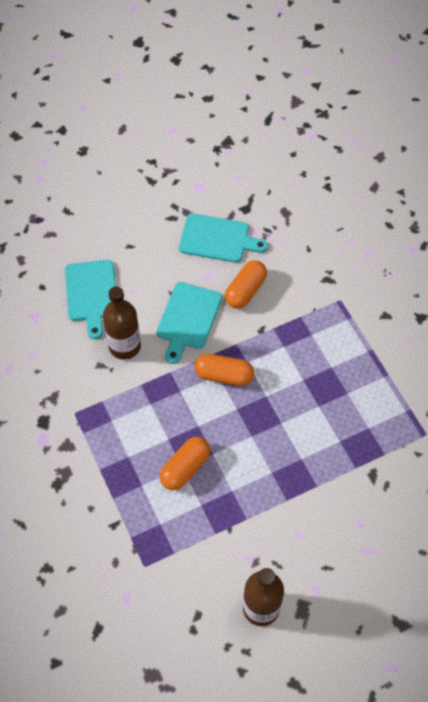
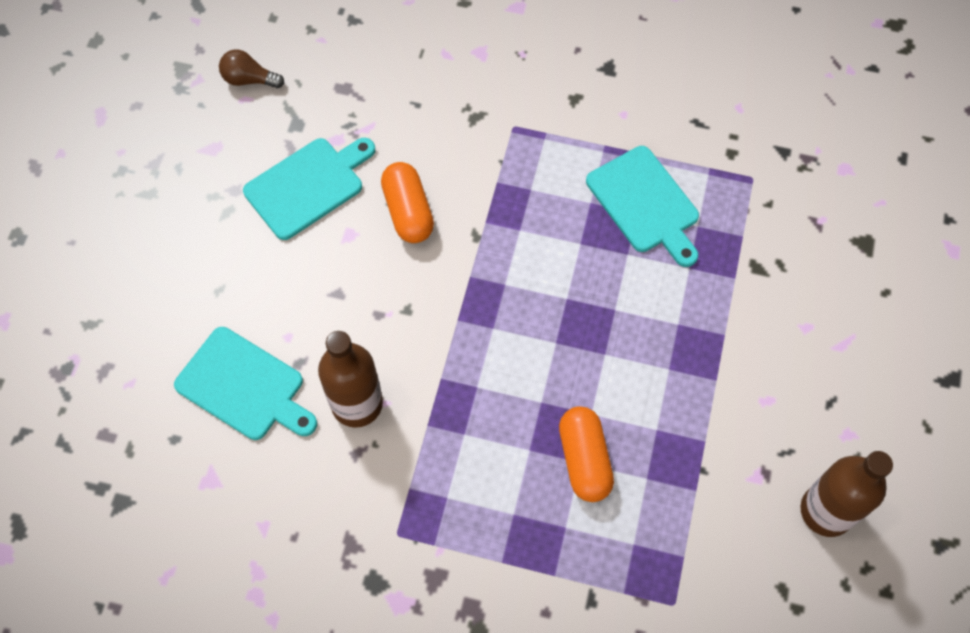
camera: 50 degrees left, 5 degrees up
(188, 319) = (386, 303): turquoise cutting board -> turquoise cutting board (645, 204)
(224, 375) = (500, 323): orange capsule -> none
(250, 171) = (249, 79): none -> brown light bulb

